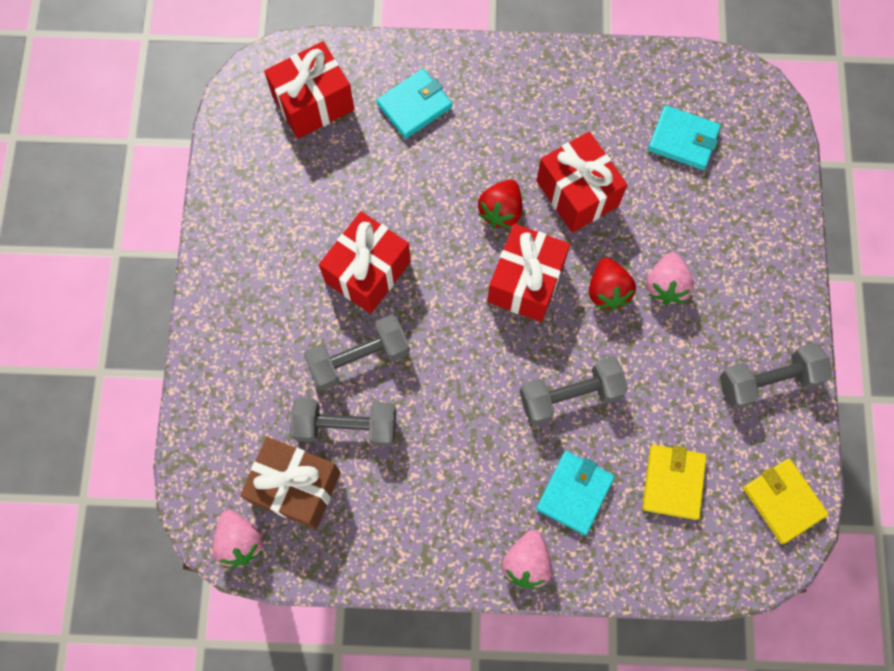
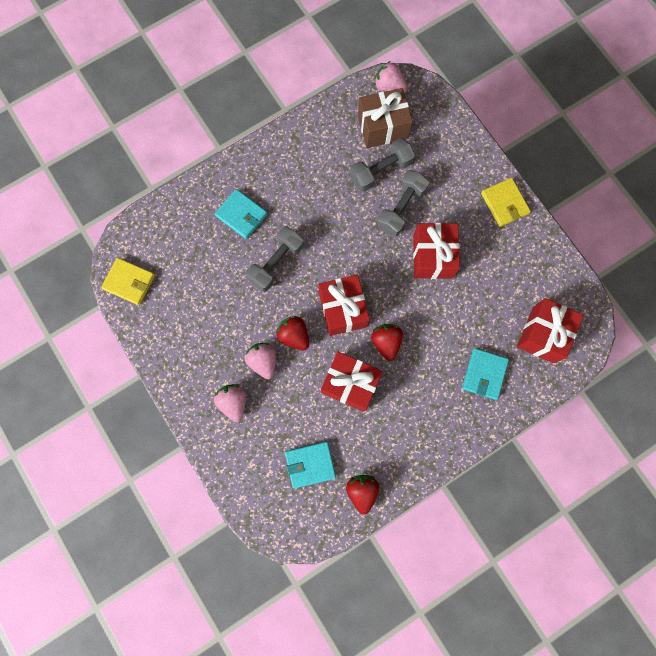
camera: 145 degrees right, 5 degrees up
(526, 563) = (243, 167): pink strawberry -> pink strawberry (233, 402)
(574, 493) = (241, 215): turquoise wallet -> turquoise wallet turned 45 degrees counterclockwise
(642, 79) = (362, 491): none -> red strawberry
(673, 482) = (193, 254): yellow wallet -> yellow wallet (504, 203)
(768, 381) = (173, 343): grey dumbbell -> none

